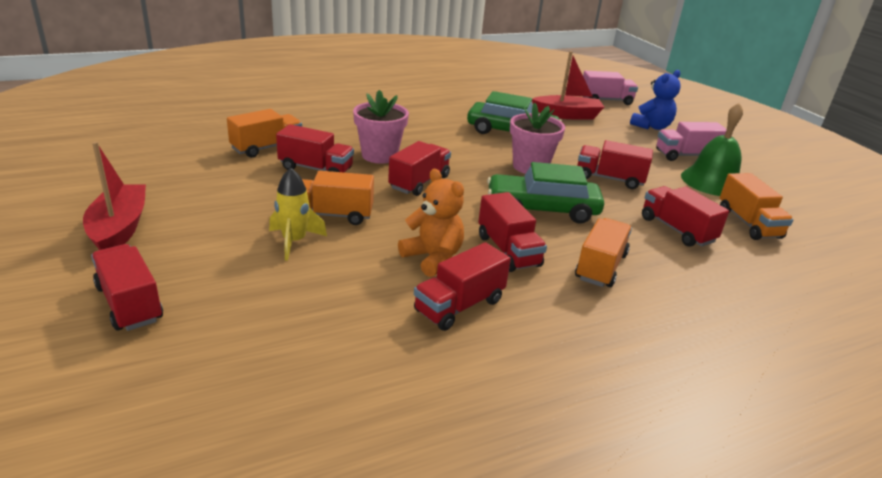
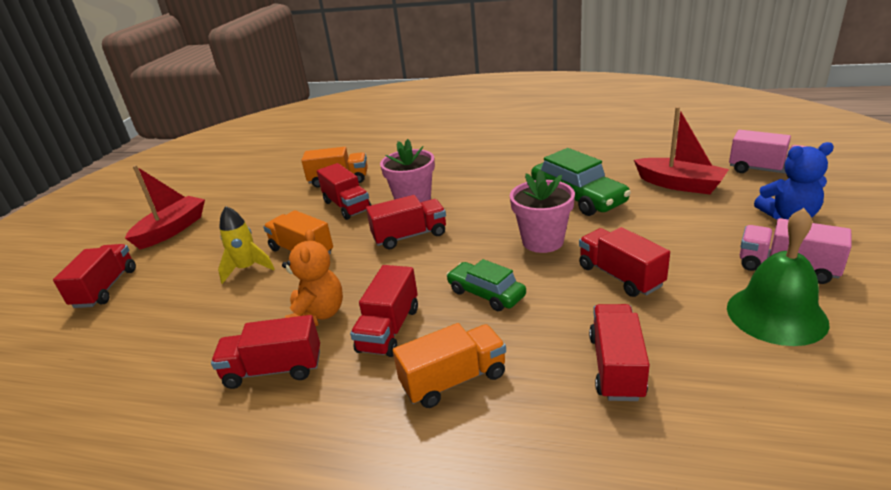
camera: 45 degrees right, 0 degrees up
(542, 209) = (486, 294): green car -> green car, size x0.63
(748, 223) = (746, 393): orange truck -> none

